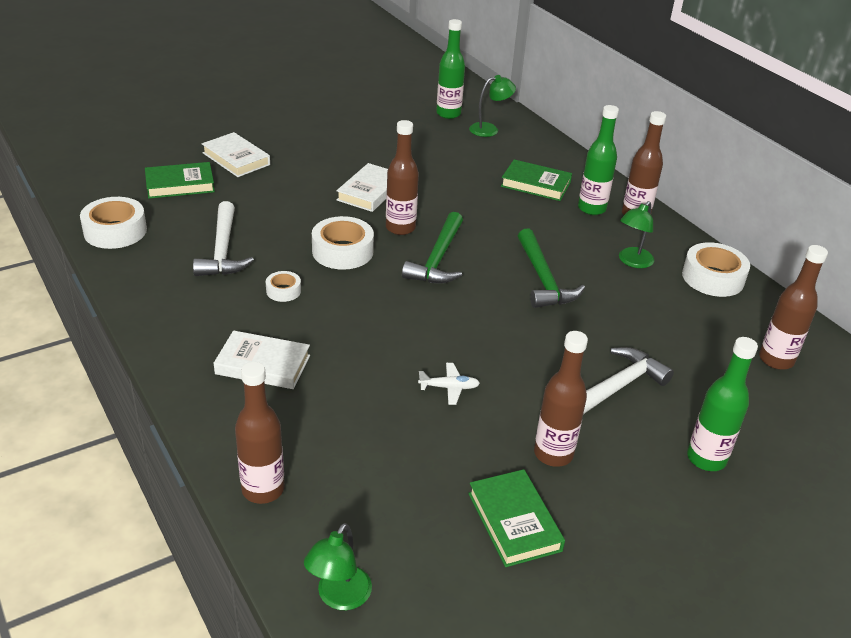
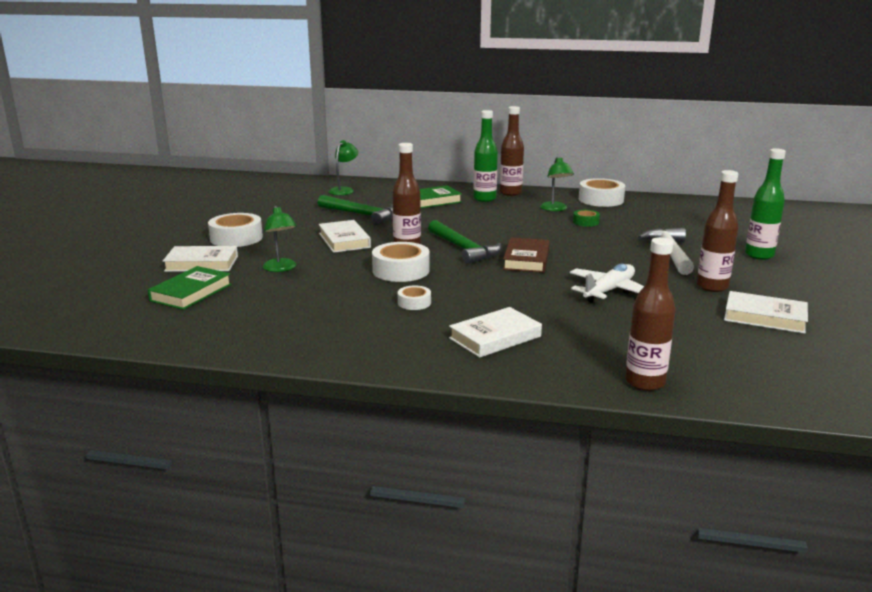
camera: 45 degrees left, 15 degrees down
(115, 231) = (204, 336): white tape -> white tape (236, 238)
(223, 250) = (319, 306): white hammer -> none
(339, 597) = (789, 392): green lamp -> green lamp (281, 268)
(448, 114) = (300, 192): green bottle -> none
(449, 387) = (609, 291): white plane -> white plane, size x1.77
(462, 305) = (526, 259): none -> brown book
(514, 521) = (764, 317): green book -> white book
(543, 279) = (535, 232): green hammer -> green hammer (361, 215)
(623, 297) = (586, 222): none -> green tape
(776, 360) = (693, 214): brown bottle -> none

